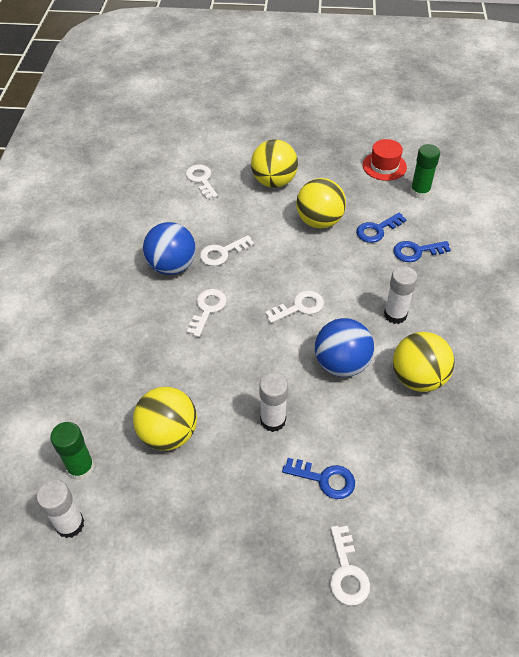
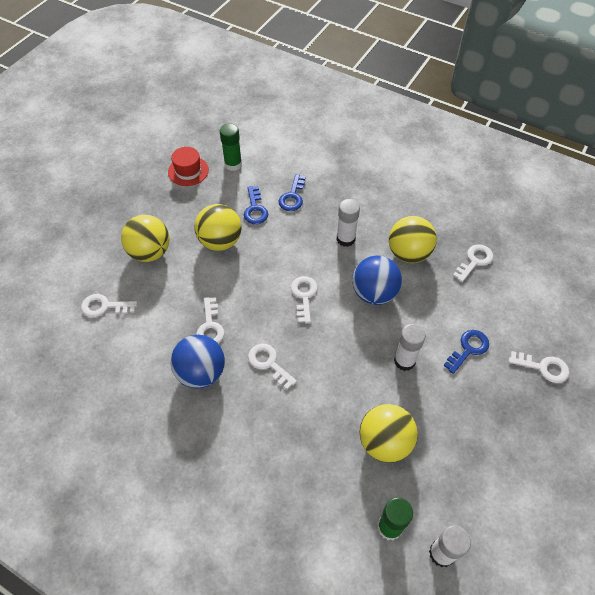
camera: 65 degrees left, 5 degrees up
(456, 449) = (474, 261): none -> white key

